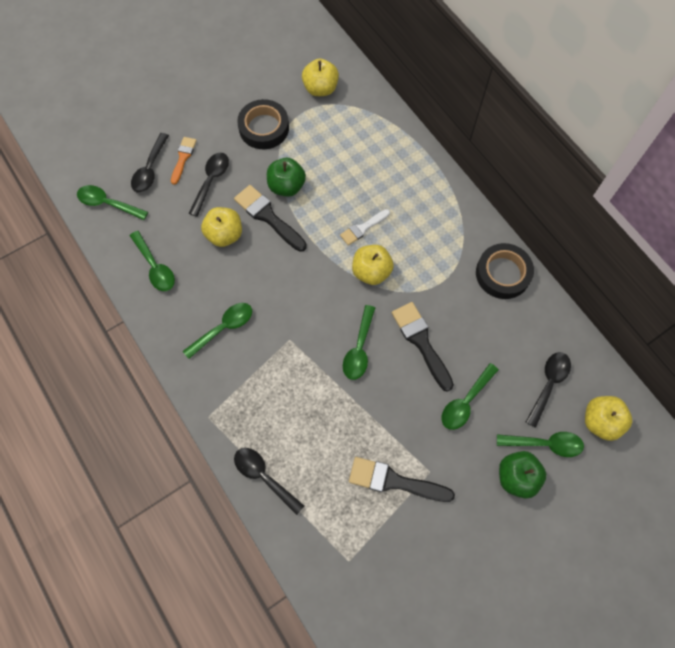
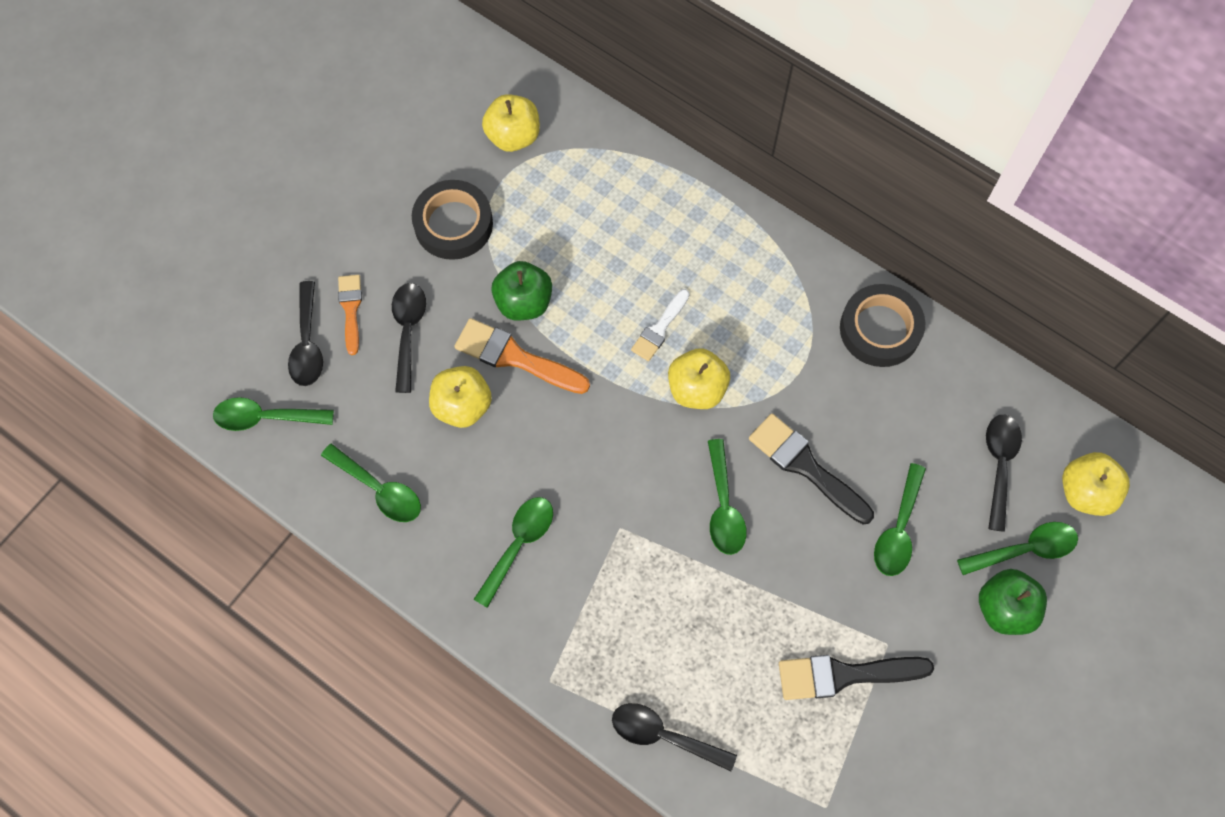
camera: 20 degrees left, 0 degrees up
(268, 216) = (515, 357): black brush -> orange brush

